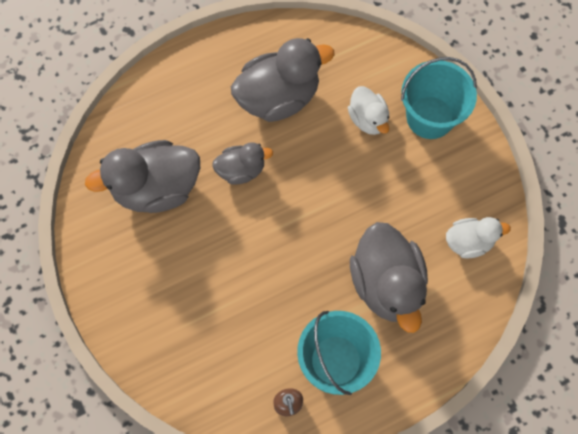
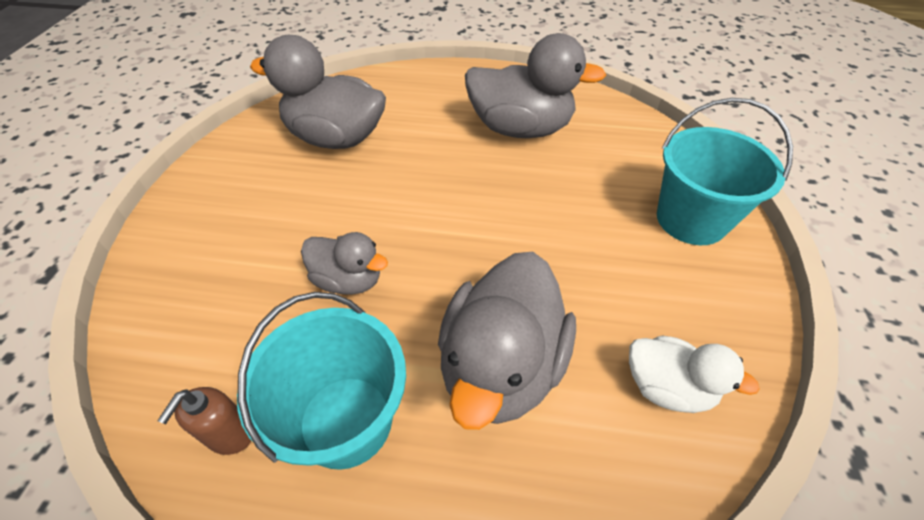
camera: 35 degrees right, 20 degrees down
(241, 170) = (429, 163): grey duck -> grey duck (348, 280)
(368, 119) = (607, 187): white duck -> none

